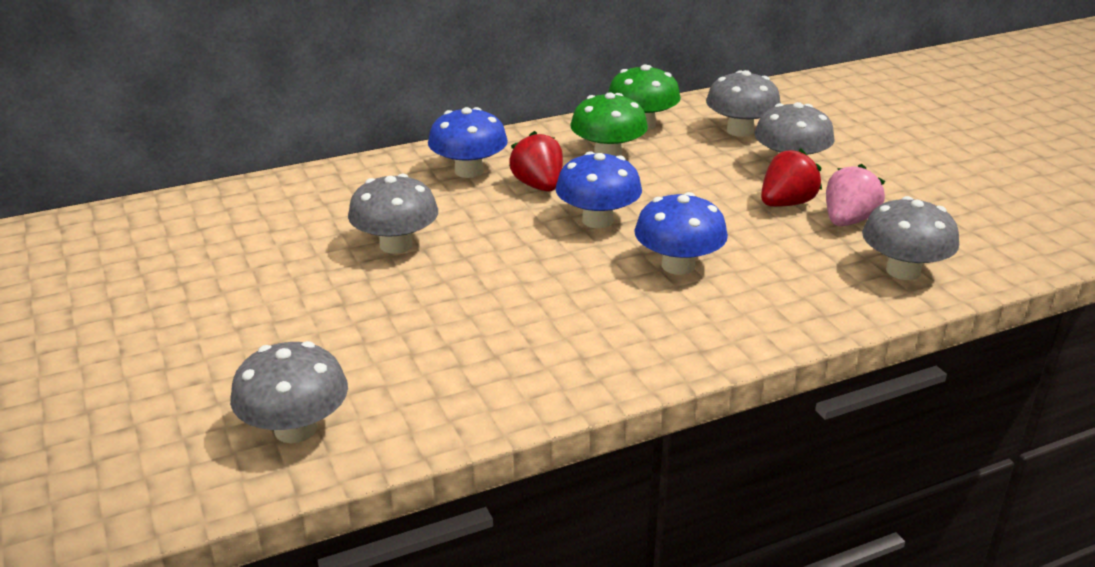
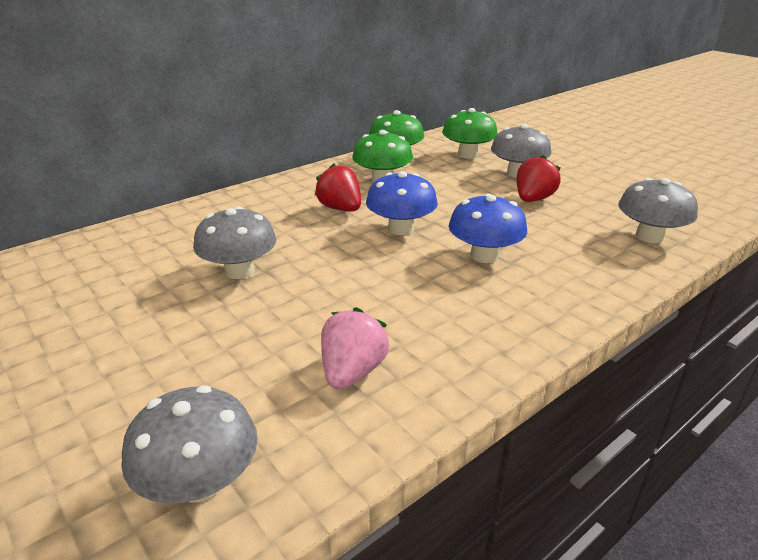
camera: 15 degrees left, 0 degrees up
(469, 171) = (278, 204): blue mushroom -> none
(740, 130) = (467, 155): grey mushroom -> green mushroom
(848, 221) = (584, 206): pink strawberry -> pink strawberry (352, 372)

